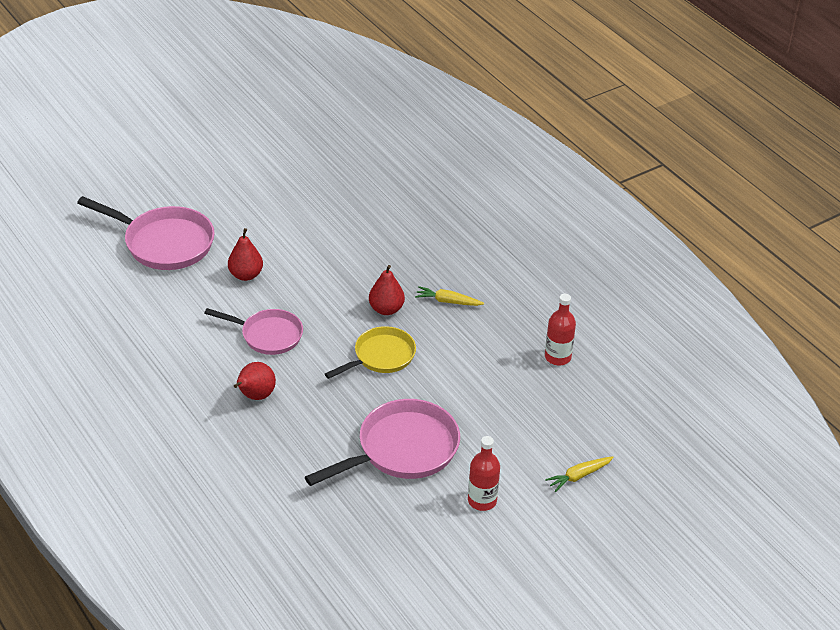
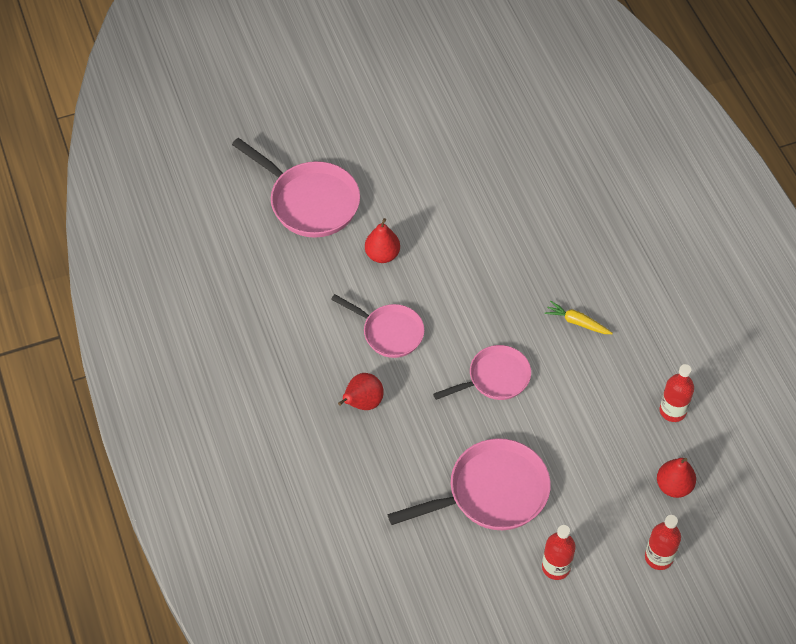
camera: 15 degrees right, 15 degrees up
(381, 357) = (495, 378): yellow pan -> pink pan
(386, 309) = (513, 321): red pear -> red pear (673, 486)
(579, 476) = (658, 557): yellow carrot -> red bottle

